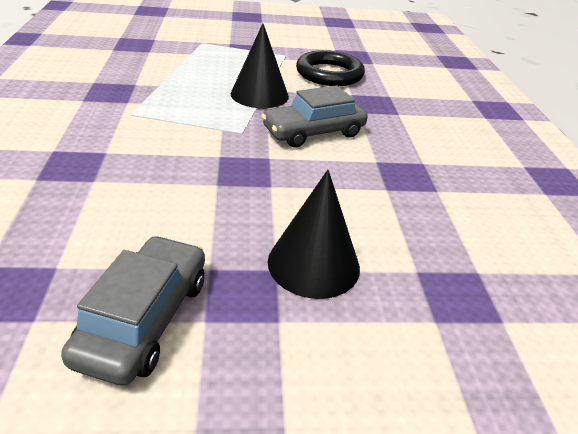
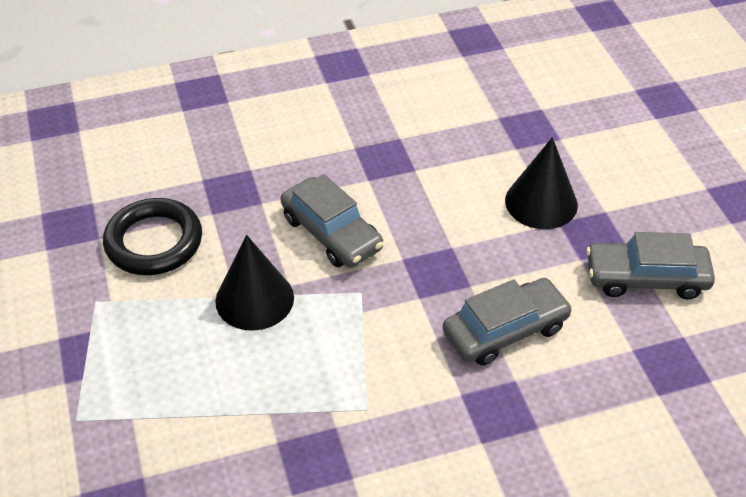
camera: 100 degrees left, 10 degrees up
(150, 189) = (505, 330): none -> grey car

